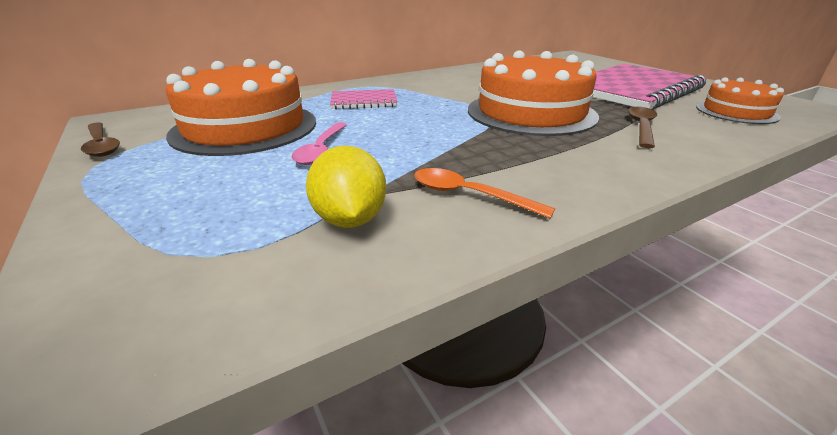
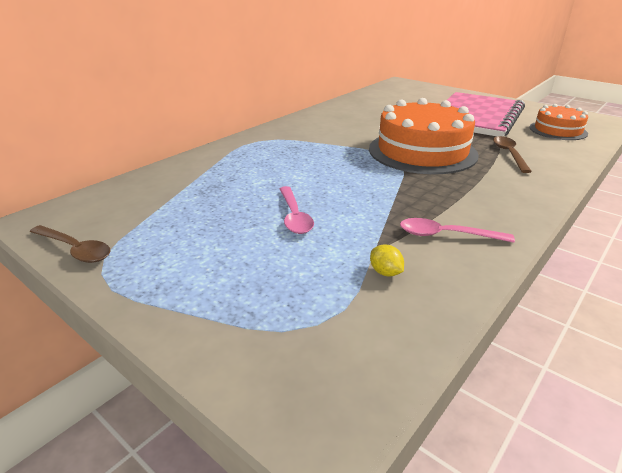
camera: 20 degrees left, 0 degrees up
(245, 127) = (196, 205): orange cake -> none
(350, 219) = (385, 272): yellow lemon -> yellow lemon, size x0.52
(363, 101) = (274, 159): pink notebook -> none
(468, 195) = (446, 235): orange spoon -> pink spoon

